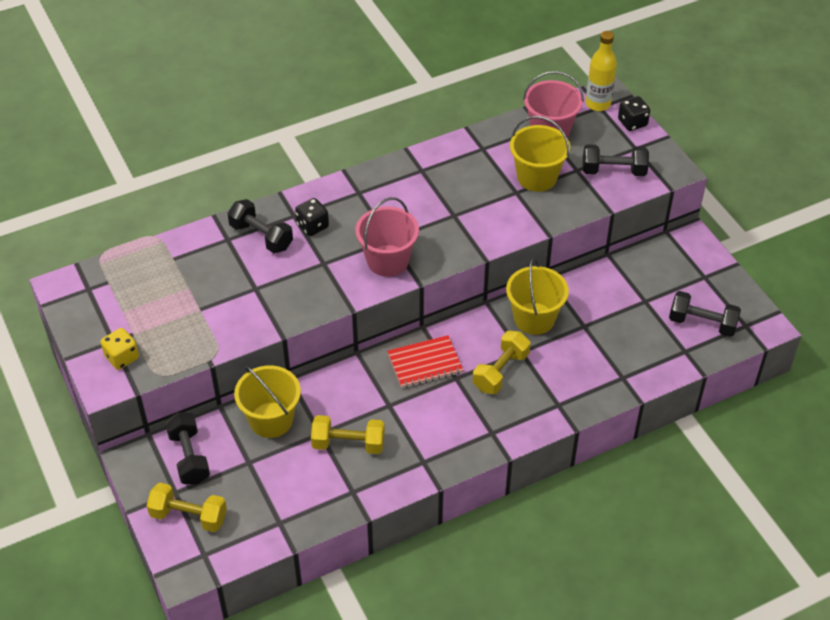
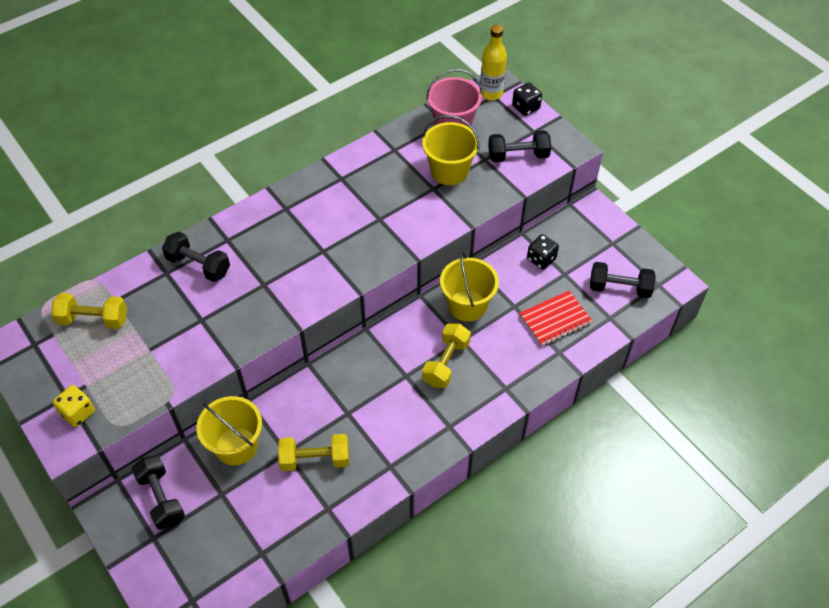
camera: 10 degrees left, 5 degrees up
(189, 516) = (170, 562): yellow dumbbell -> yellow dumbbell (93, 320)
(312, 226) = (246, 248): black dice -> black dice (541, 259)
(387, 261) = (324, 273): pink bucket -> none
(425, 363) = (374, 365): red notebook -> red notebook (555, 320)

